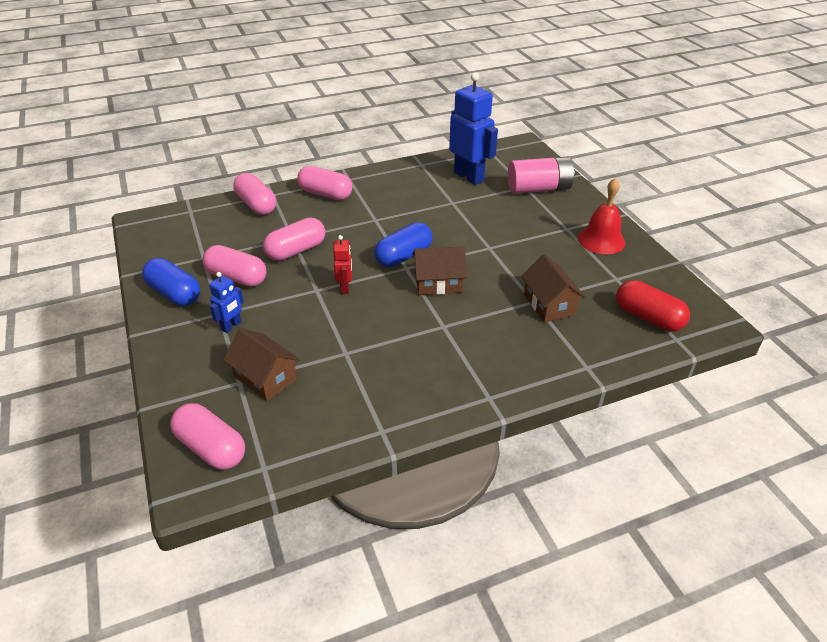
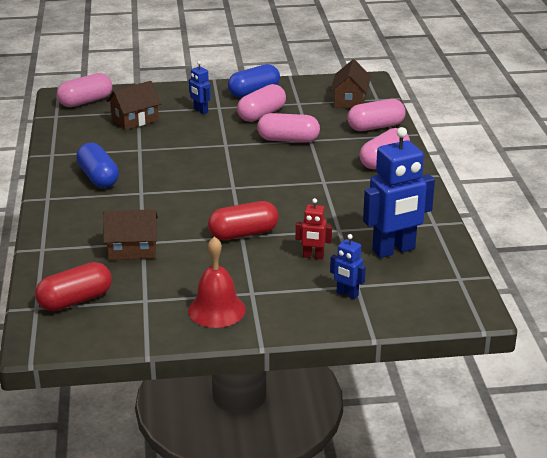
camera: 105 degrees right, 10 degrees down
(296, 250) = (288, 140): pink capsule -> pink capsule turned 60 degrees counterclockwise
(345, 288) = (220, 156): red robot -> red robot (313, 256)
(403, 256) = (251, 188): blue capsule -> blue capsule (98, 177)
(438, 283) = (200, 199): brown house -> brown house (350, 100)
(485, 247) = (243, 234): none -> red capsule
(539, 189) = (347, 294): pink battery -> blue robot

